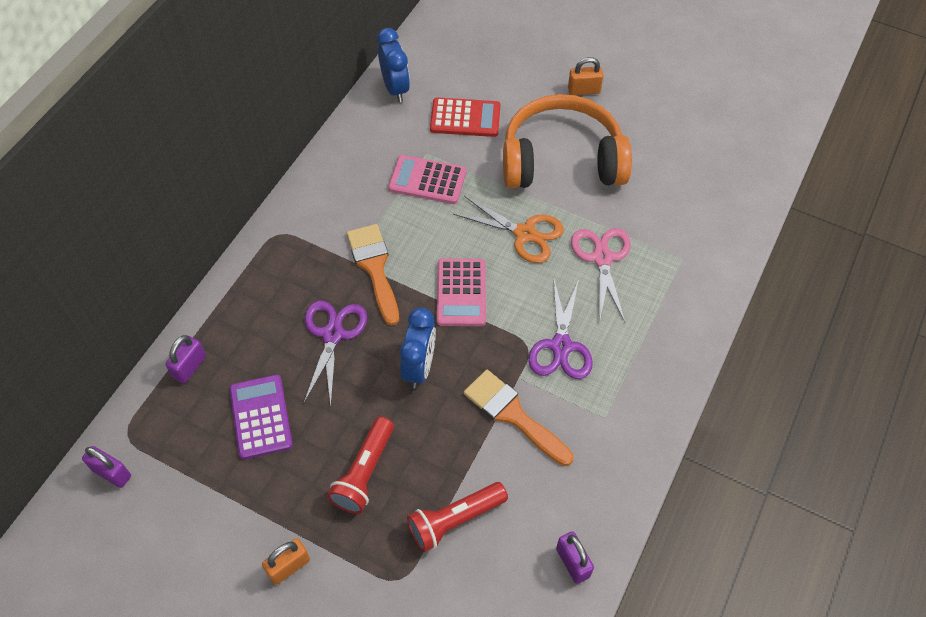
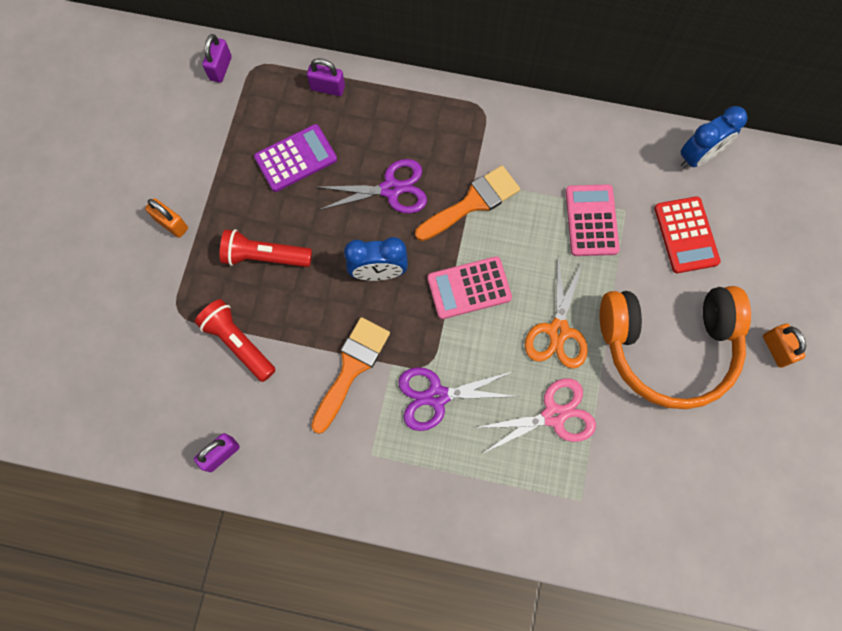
camera: 75 degrees right, 15 degrees up
(561, 159) = (667, 346): orange headphones -> orange headphones turned 105 degrees clockwise

